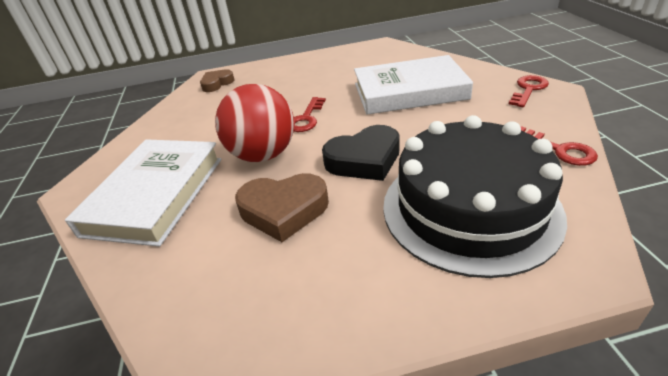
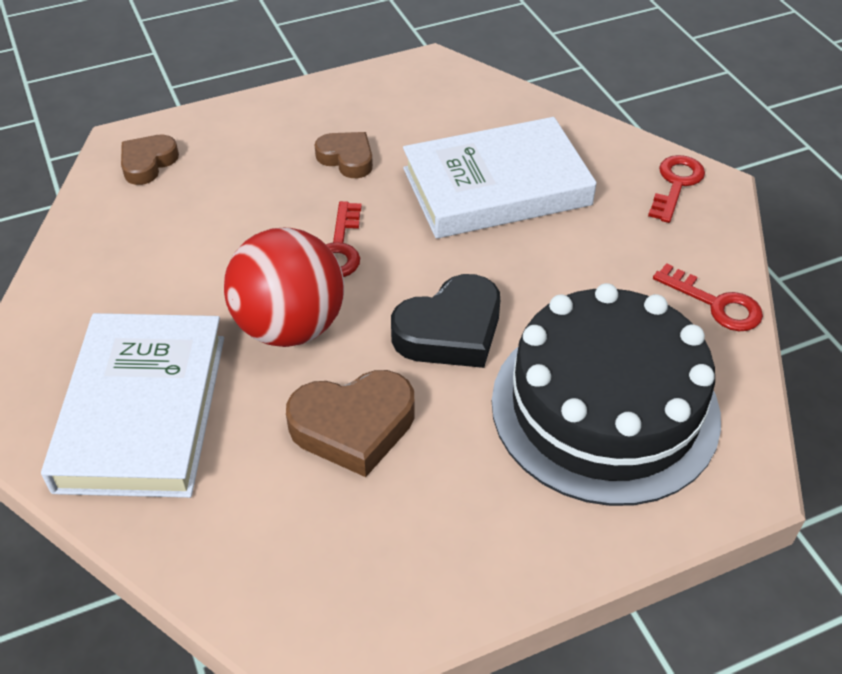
camera: 15 degrees left, 10 degrees up
(324, 81) = (347, 159): none -> brown heart

